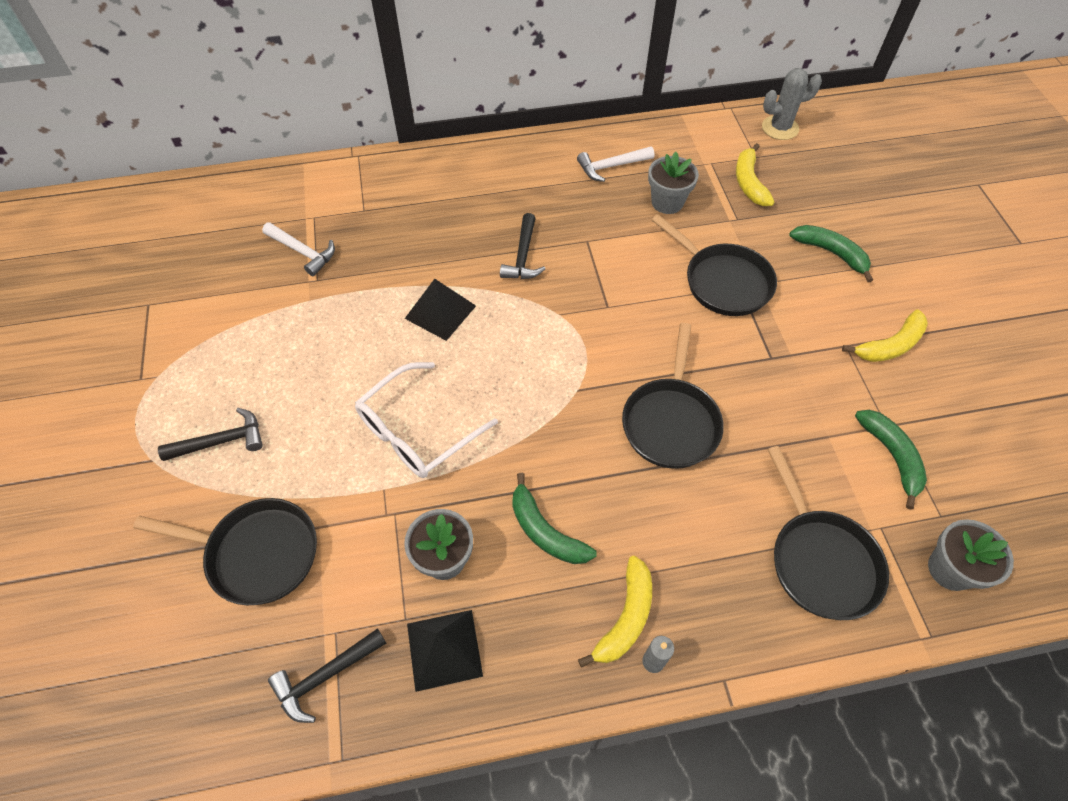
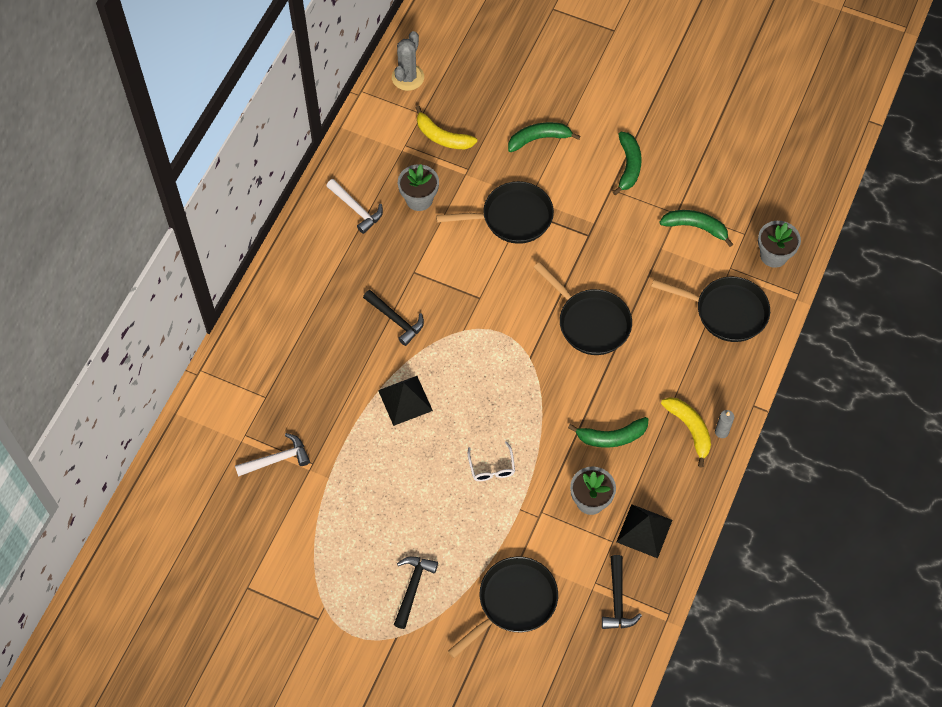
camera: 55 degrees left, 5 degrees up
(417, 431) = (492, 468): white glasses -> white glasses, size x0.52
(611, 166) = (356, 209): white hammer -> white hammer turned 60 degrees counterclockwise
(890, 345) = (628, 166): yellow banana -> green banana

